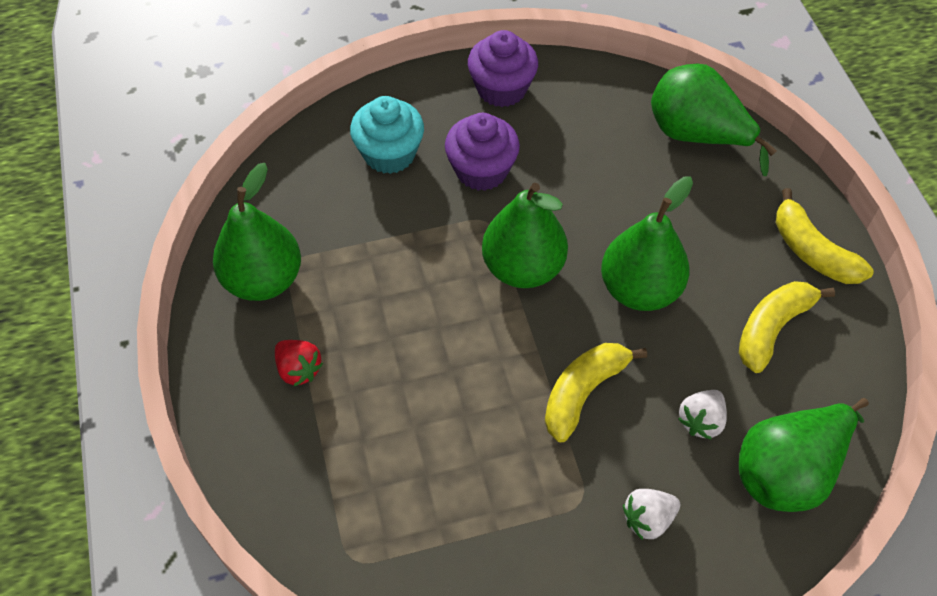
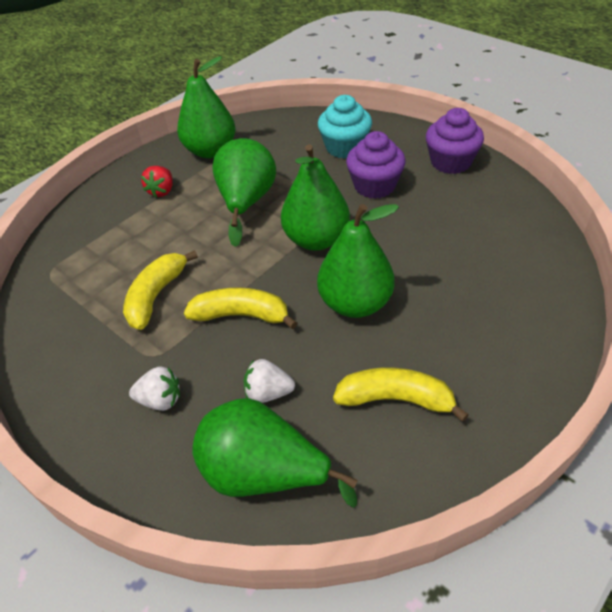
camera: 60 degrees right, 10 degrees down
(648, 519) = (160, 400): white strawberry -> white strawberry turned 150 degrees clockwise
(697, 135) = (533, 268): green pear -> green pear (247, 203)
(812, 251) = (502, 391): yellow banana -> yellow banana (156, 296)

